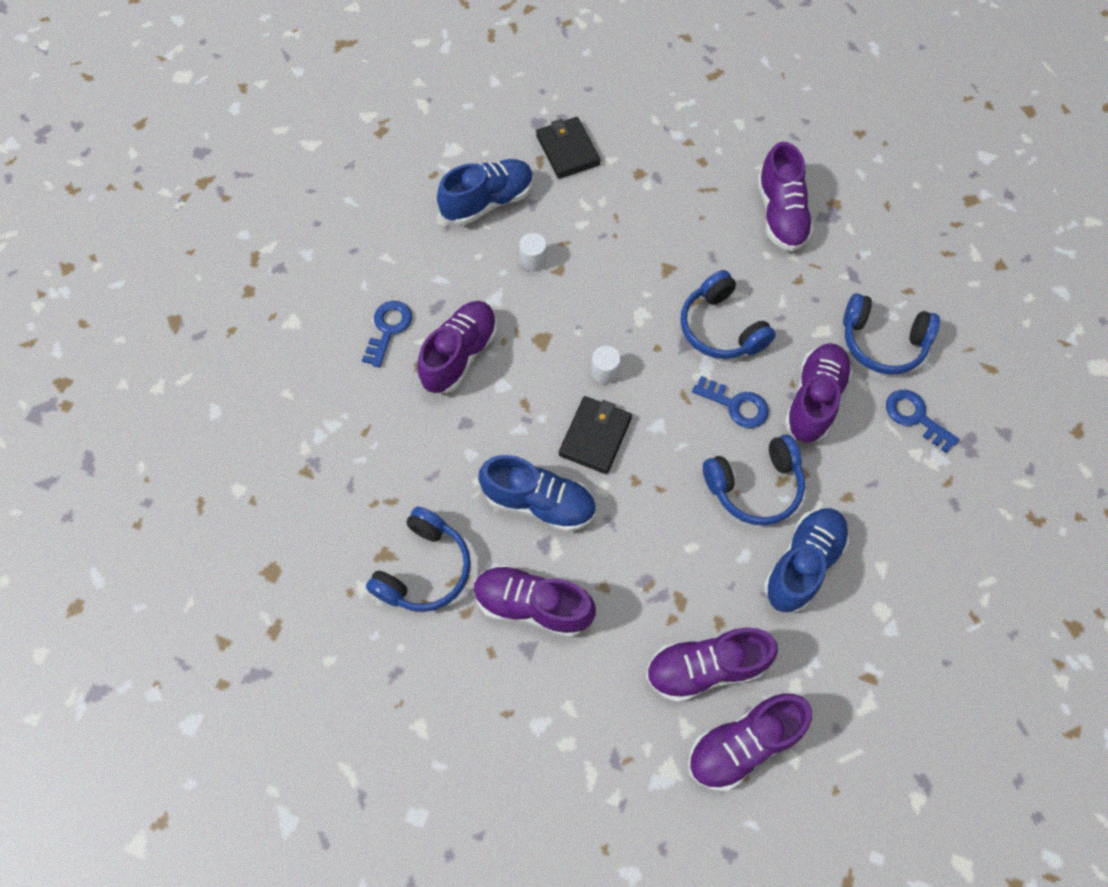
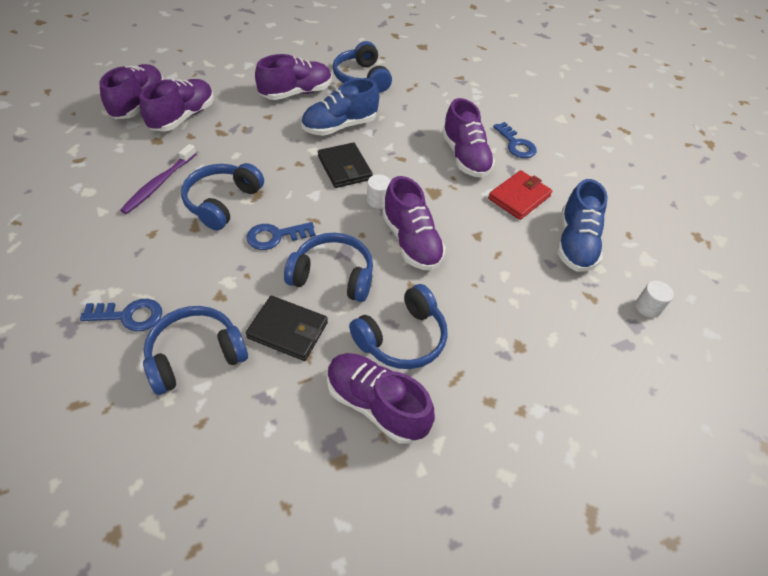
camera: 130 degrees right, 15 degrees down
(472, 274) = (519, 197): none -> red wallet
(533, 260) = (499, 230): white cylinder -> white cylinder (647, 307)
(567, 150) = (587, 321): black wallet -> black wallet (287, 330)
(717, 241) = (402, 338): none -> blue headphones
(802, 564) = (159, 184): blue shoe -> purple toothbrush
(813, 400) = (222, 275): purple shoe -> purple shoe (411, 241)

